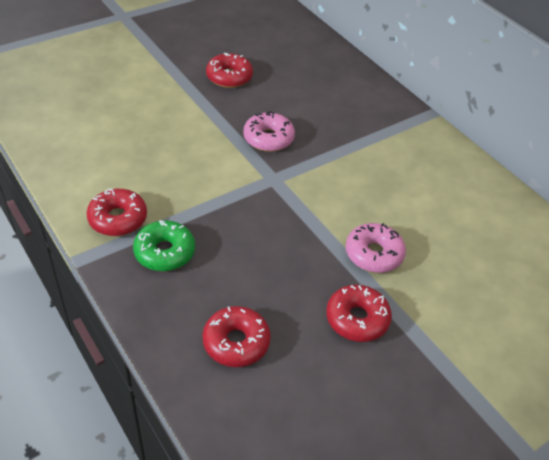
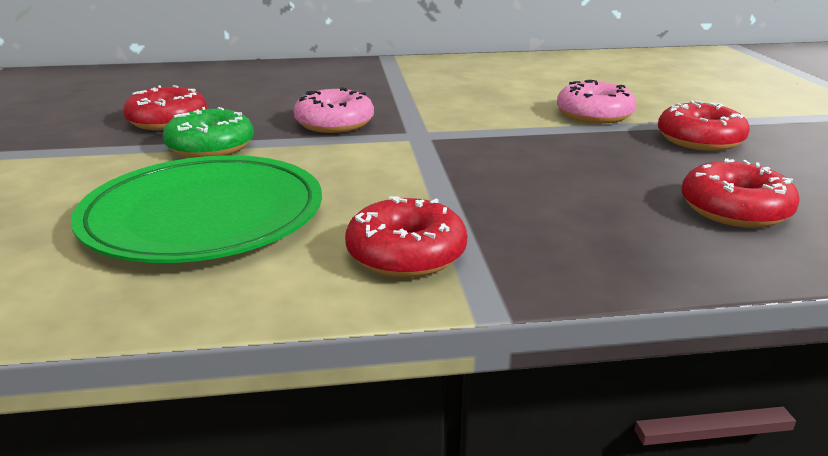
camera: 60 degrees left, 20 degrees down
(124, 142) = (204, 215): none -> green plate
(164, 252) = (520, 228): green donut -> green donut (211, 147)

